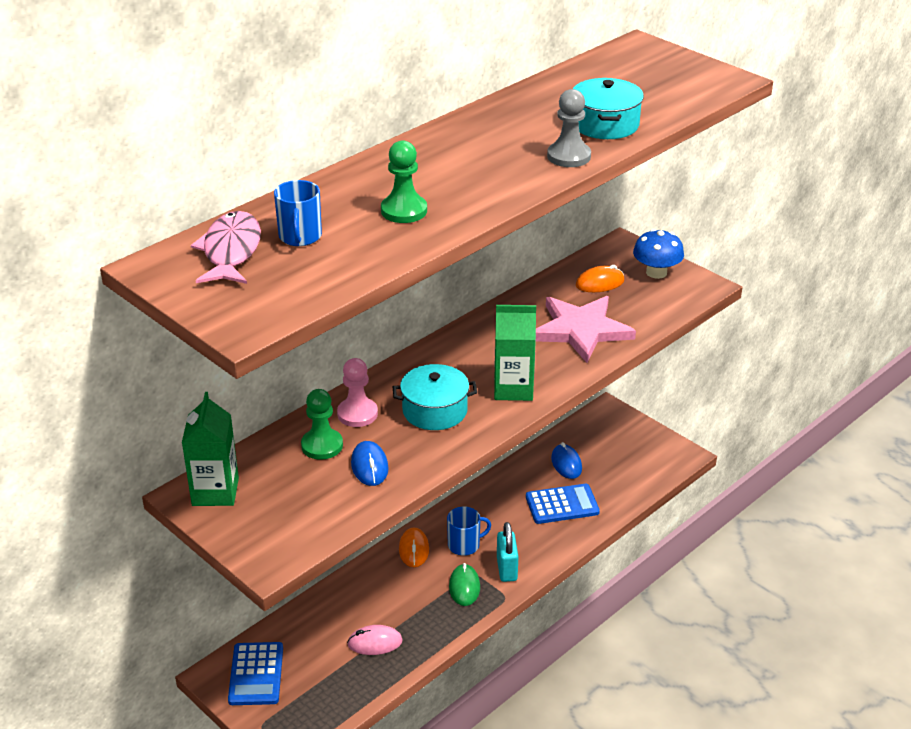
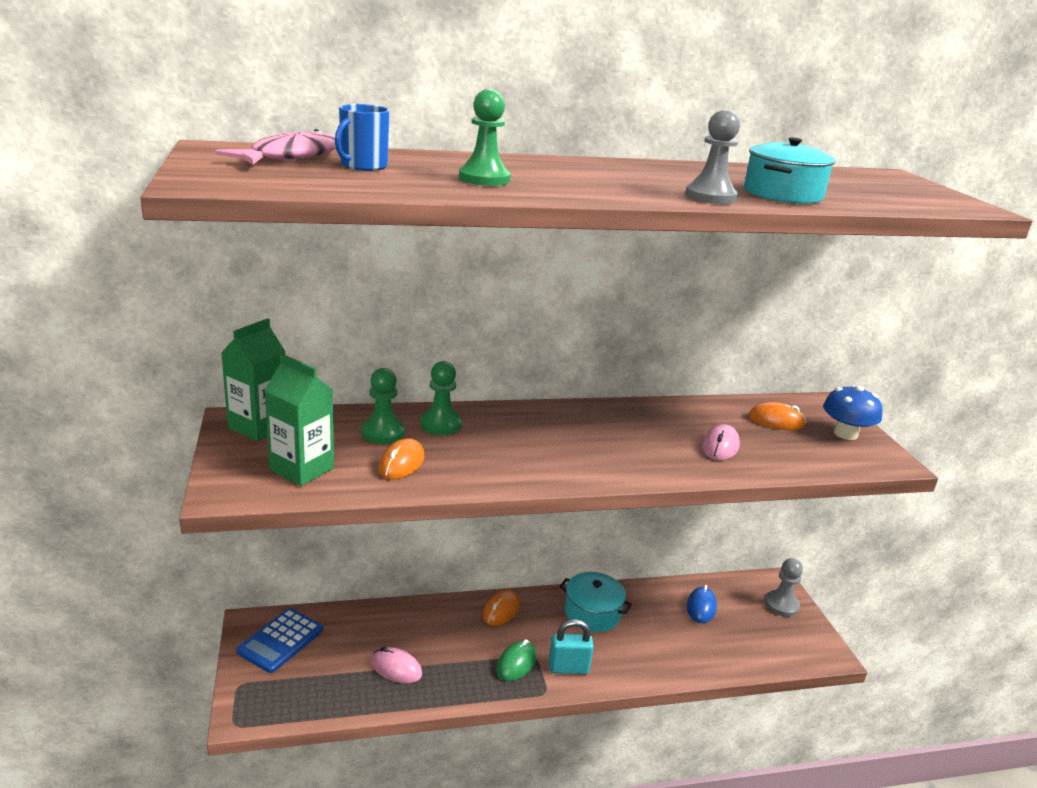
camera: 30 degrees right, 10 degrees down
(357, 414) = (441, 424): pink pawn -> green pawn
(369, 466) = (401, 463): blue mouse -> orange mouse
(435, 411) = (510, 449): turquoise pot -> turquoise pot (592, 613)
(464, 545) = (548, 628): blue mug -> none
(507, 569) = (568, 668): turquoise padlock -> turquoise padlock turned 60 degrees clockwise
(513, 389) = (603, 462): green carton -> green carton (302, 469)
(562, 505) = (668, 639): blue calculator -> none
(581, 330) = (720, 446): pink star -> pink mouse
(624, 430) = (781, 605): none -> grey pawn

